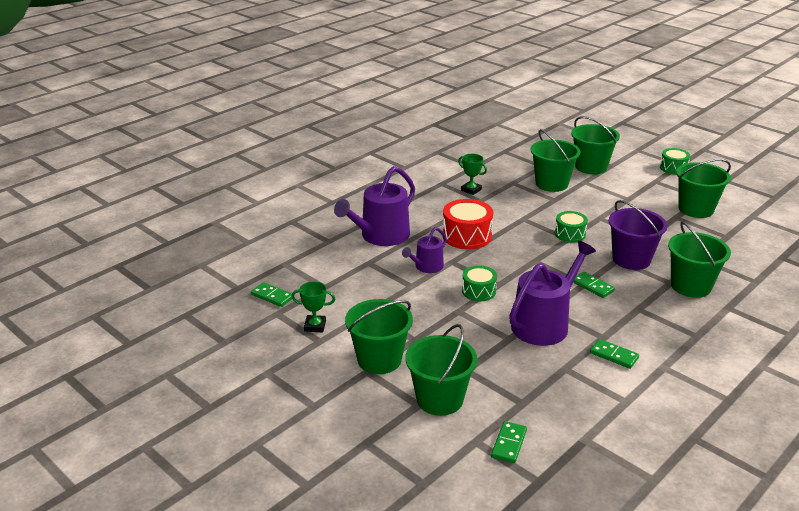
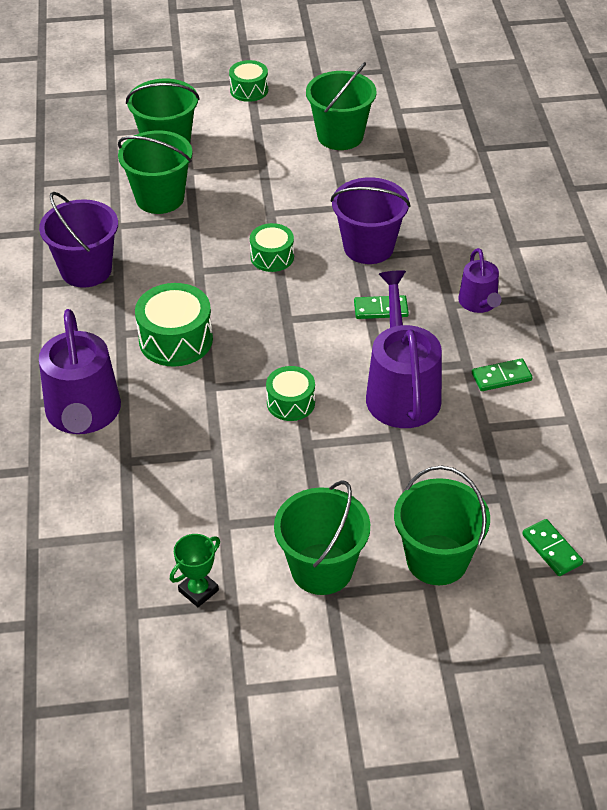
camera: 50 degrees left, 15 degrees up
(272, 296) = (90, 597): green domino -> none
(426, 267) = (195, 415): purple watering can -> purple watering can (479, 303)
(466, 236) = (176, 339): red drum -> green drum
(471, 190) = (86, 270): green trophy -> purple bucket
(691, 286) = (456, 241): green bucket -> none

